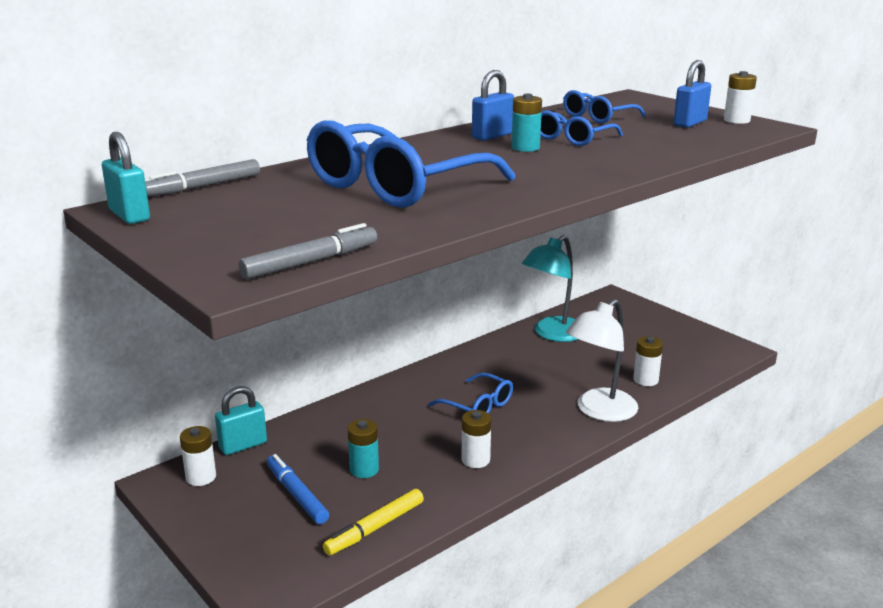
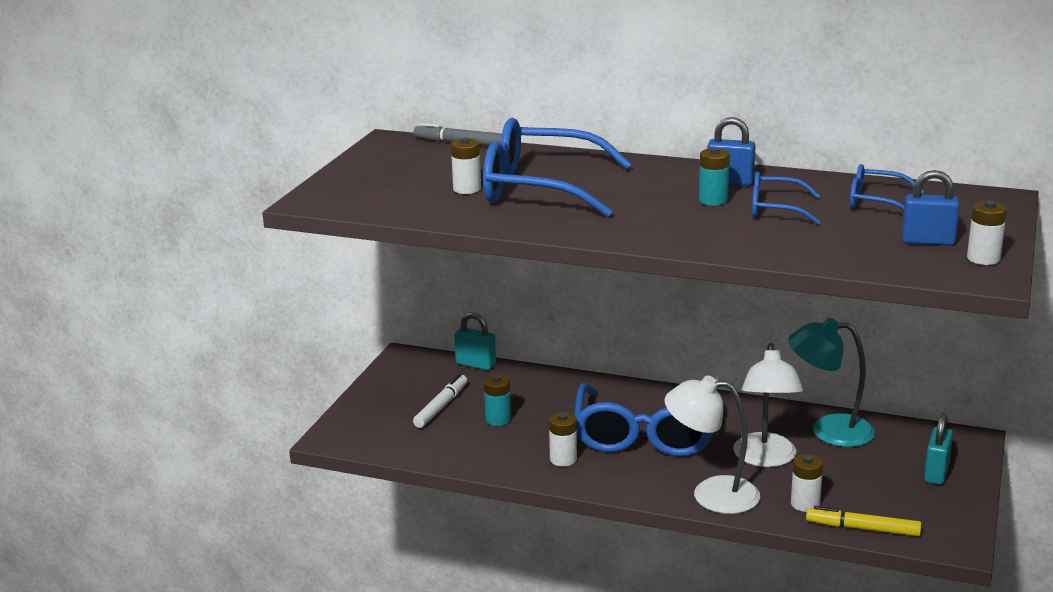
camera: 60 degrees right, 0 degrees up
(129, 215) = (382, 145): turquoise padlock -> turquoise padlock (936, 473)
(201, 477) = (424, 366): white battery -> white battery (467, 189)
(296, 494) = (441, 406): blue marker -> white marker
(311, 262) = (362, 208): grey marker -> none
(375, 528) = (434, 449): yellow marker -> yellow marker (862, 529)
(478, 406) = (645, 435): blue glasses -> blue glasses, size x1.98
(568, 371) = (765, 459): none -> white lamp

